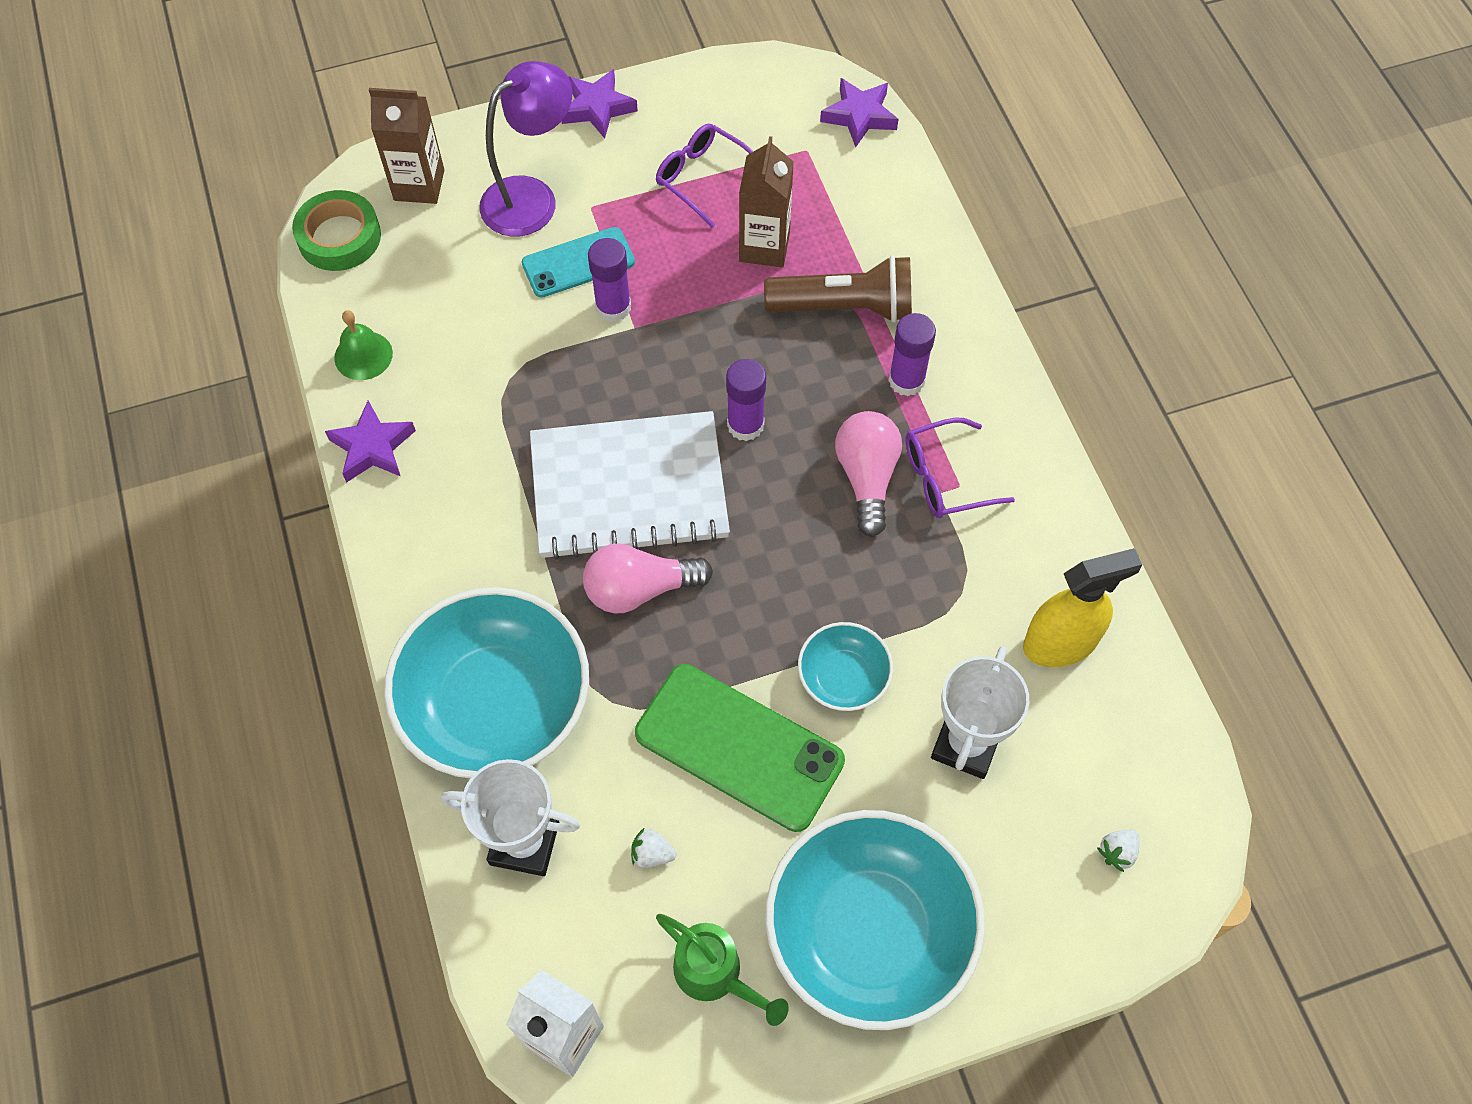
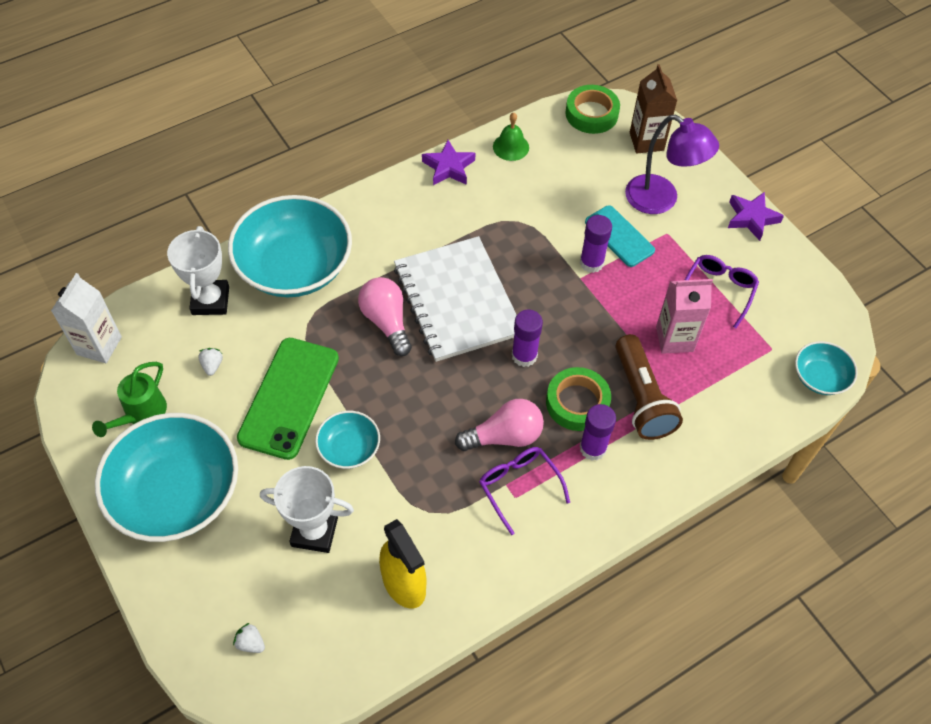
camera: 75 degrees right, 5 degrees down
(764, 247) = (674, 339): brown carton -> pink carton
(835, 381) = (577, 402): none -> green tape
(859, 116) = (820, 377): purple star -> turquoise bowl

